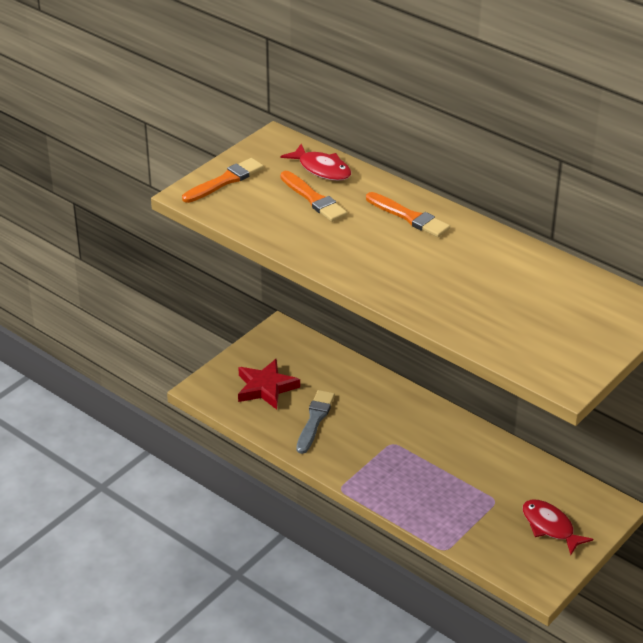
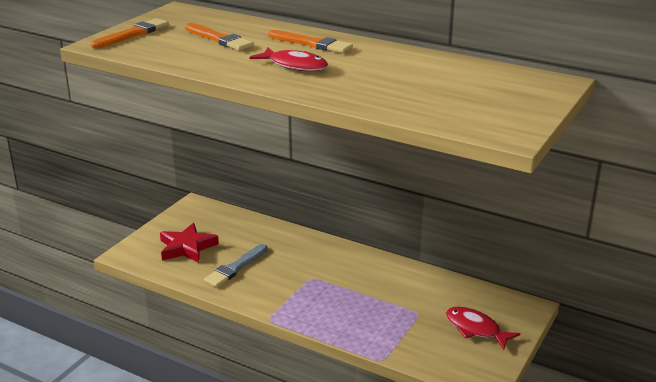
camera: 10 degrees left, 10 degrees down
(315, 420) = (236, 267): grey brush -> grey brush turned 150 degrees counterclockwise
(322, 169) = (223, 23): red fish -> red fish (295, 66)

